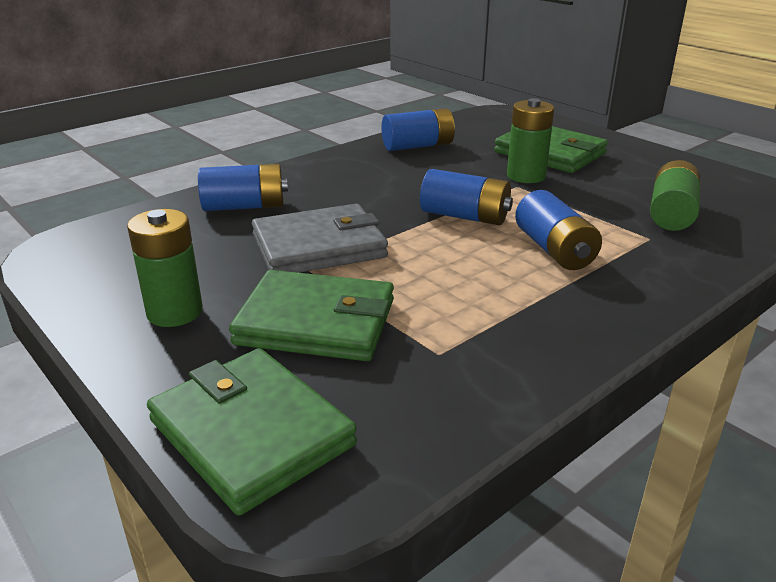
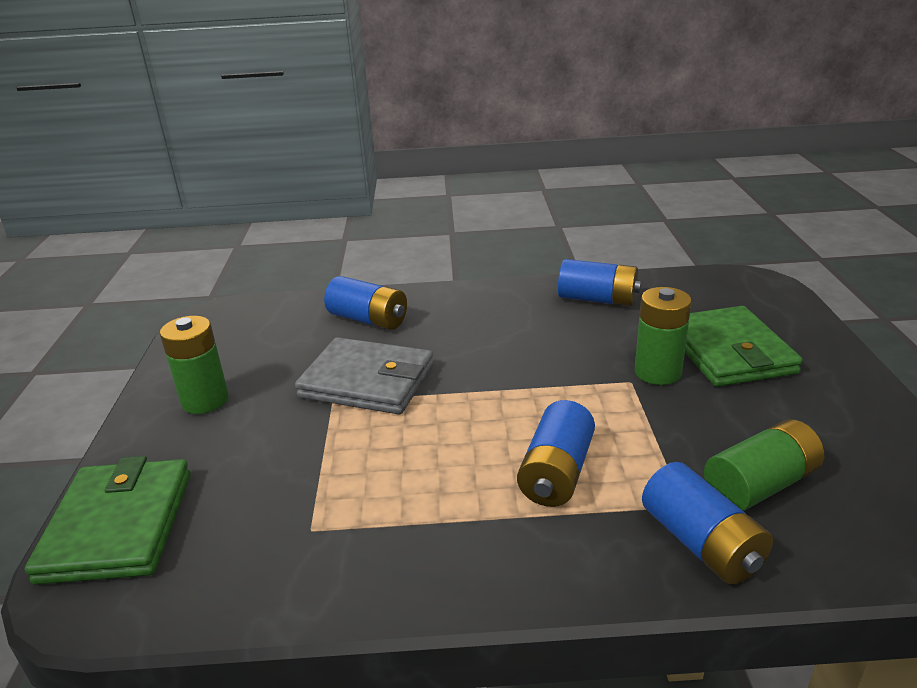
camera: 40 degrees right, 0 degrees up
(316, 322) = (271, 453): green wallet -> none
(465, 216) = (526, 398): blue battery -> blue battery (701, 543)

